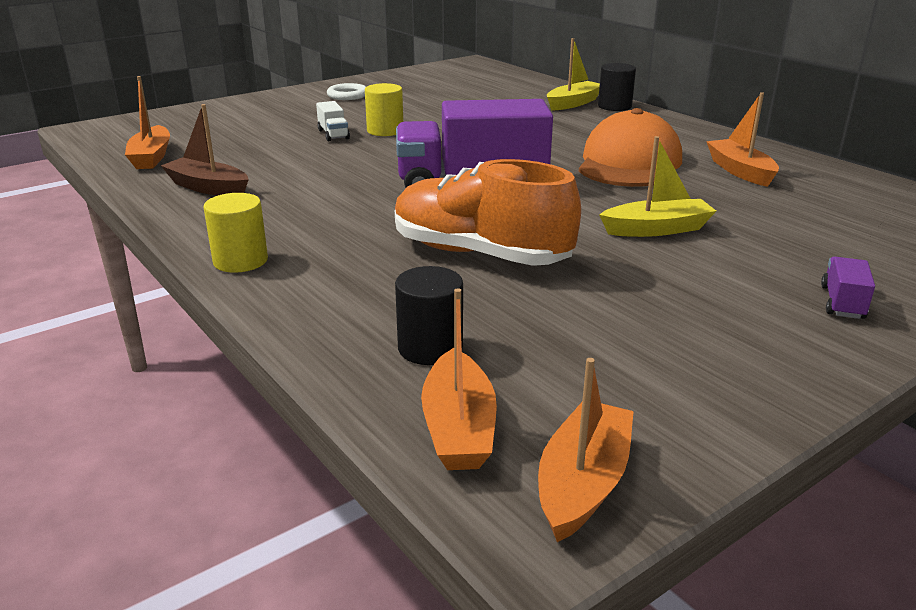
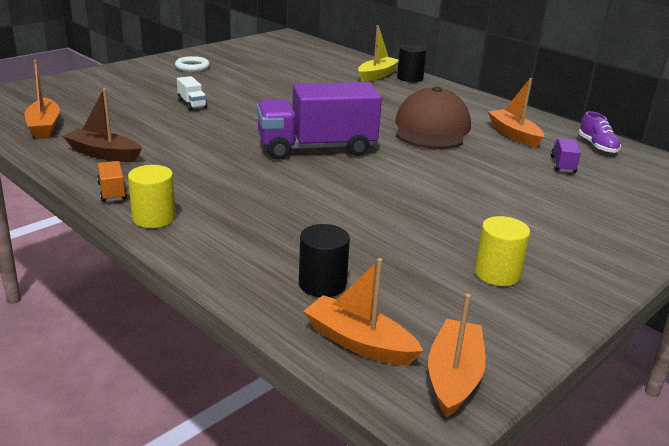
camera: 10 degrees left, 0 degrees up
(201, 230) = (112, 192): none -> orange truck
(385, 131) = (233, 100): yellow cylinder -> yellow cylinder (497, 273)
(458, 427) = (359, 342): orange boat -> orange boat turned 135 degrees clockwise
(480, 254) = (338, 207): orange shoe -> none
(629, 163) = (431, 128): orange cap -> brown cap
(656, 229) = (463, 184): yellow boat -> none
(842, 303) = (601, 239): purple truck -> purple truck (563, 165)
(856, 186) = (597, 146): none -> purple shoe

